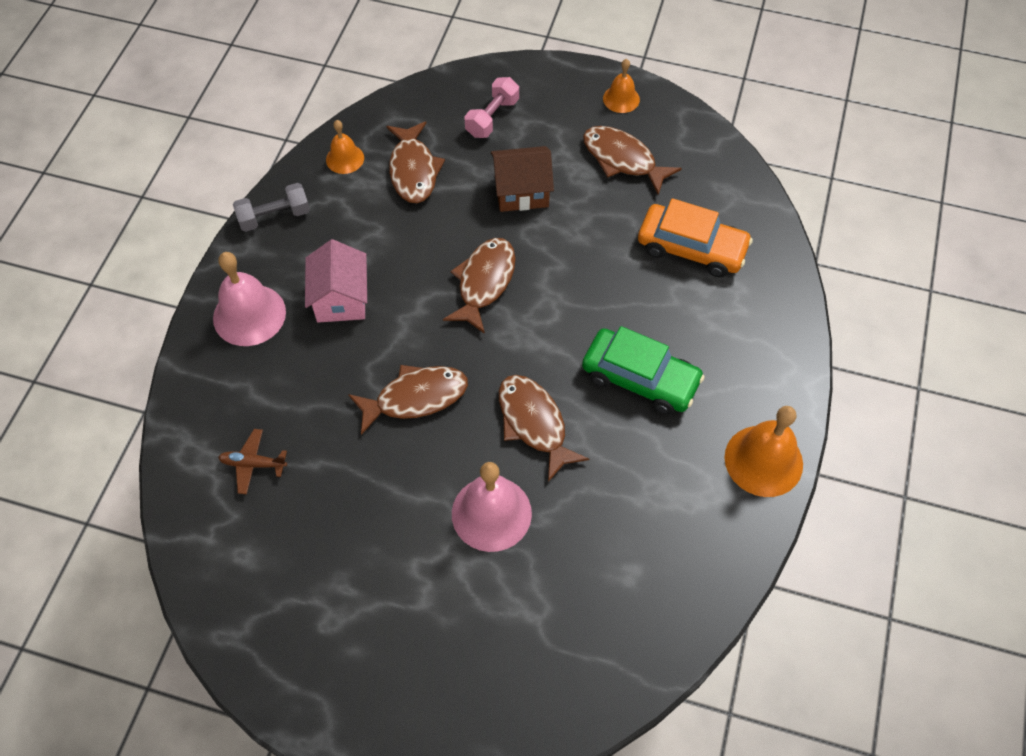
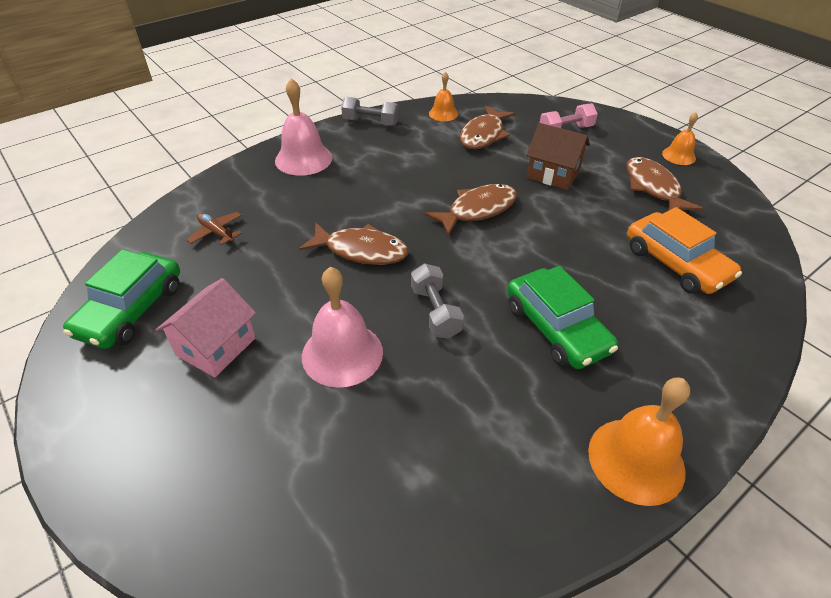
camera: 35 degrees right, 15 degrees down
(262, 596) = (131, 310): none -> green car
(341, 299) = (368, 176): pink house -> pink house (216, 346)
(534, 423) = (435, 312): brown fish -> grey dumbbell

